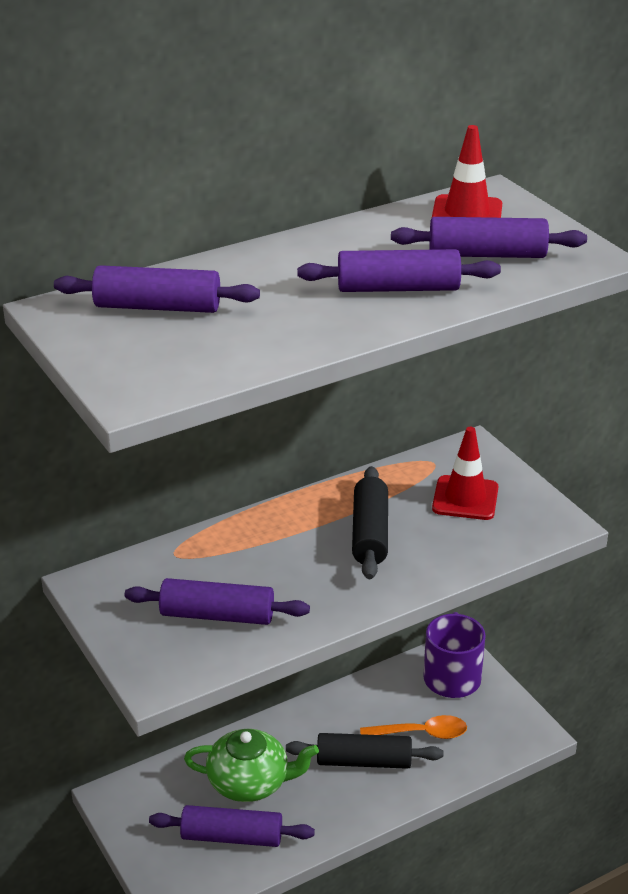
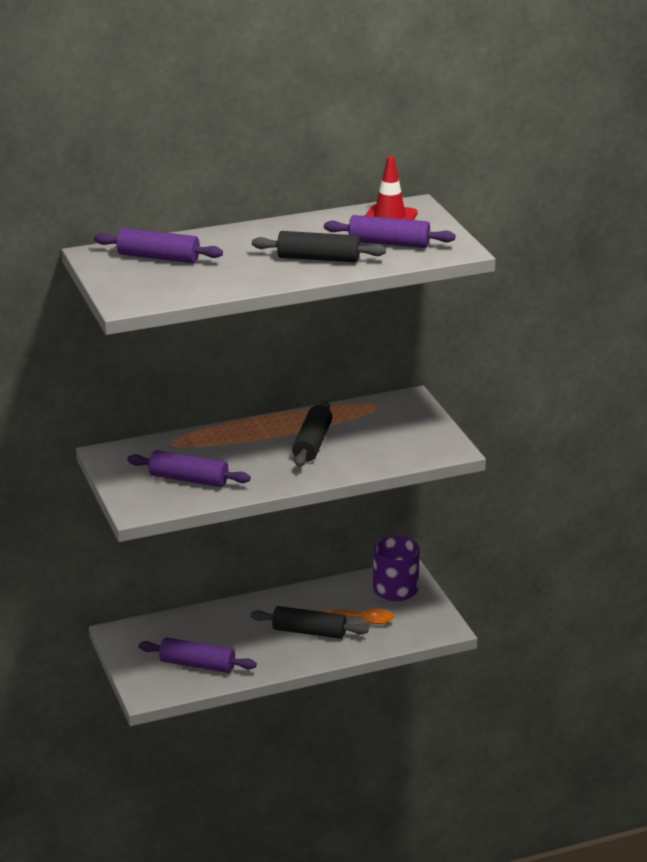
camera: 10 degrees right, 5 degrees down
(250, 782) = (220, 635): green teapot -> none
(398, 288) = (318, 258): purple rolling pin -> black rolling pin
(465, 498) = (390, 429): red traffic cone -> none

